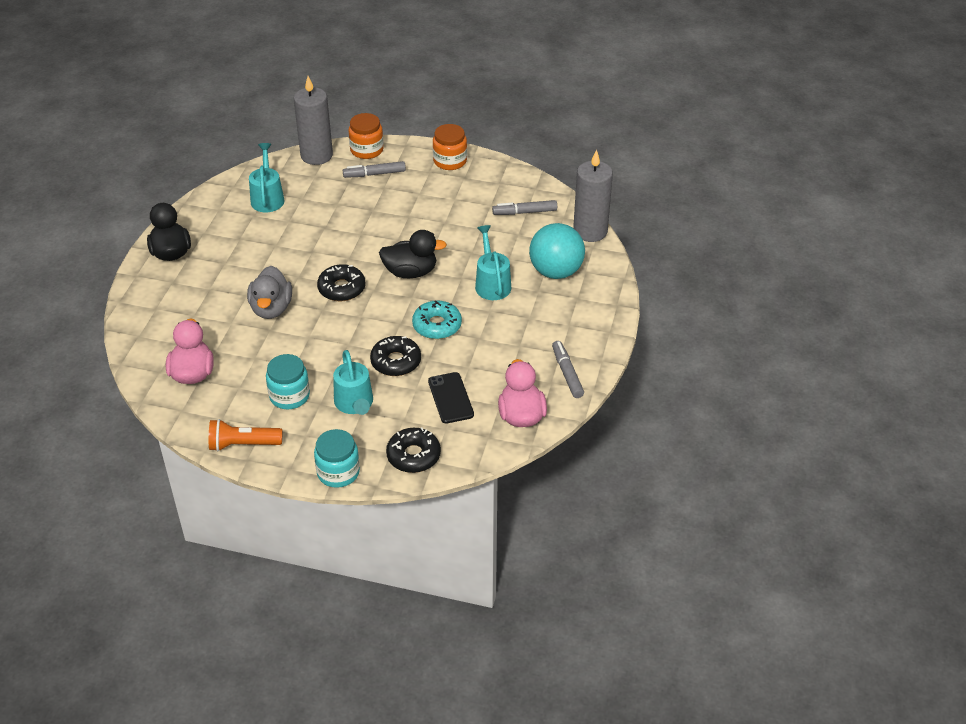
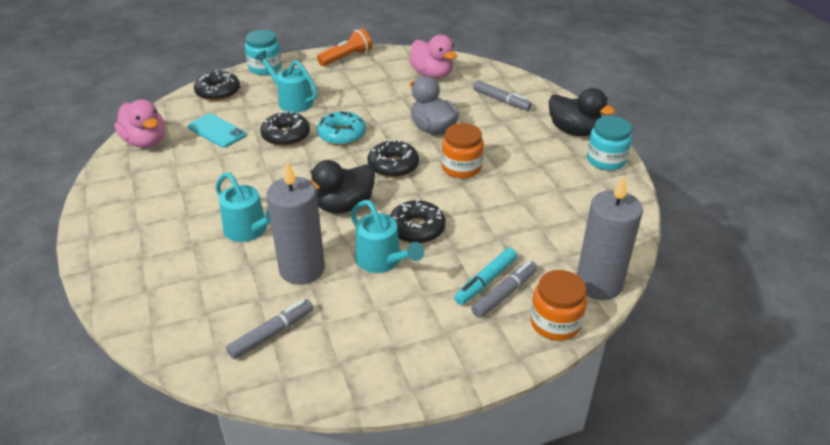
camera: 145 degrees right, 5 degrees down
(267, 197) = (573, 211): turquoise watering can -> turquoise watering can (383, 261)
(289, 396) = (346, 88): turquoise jar -> turquoise jar (606, 160)
(376, 185) = (486, 281): none -> turquoise marker
(380, 233) = (417, 229): none -> black donut
(437, 325) = (274, 173): turquoise donut -> turquoise donut (342, 135)
(450, 161) = (436, 363): orange jar -> orange jar (461, 168)
(450, 398) = (217, 131): black phone -> turquoise phone
(556, 271) = (183, 274): turquoise ball -> none
(567, 373) = (118, 185): grey marker -> grey marker (501, 100)
(590, 231) = (165, 347): grey candle -> grey candle (302, 269)

